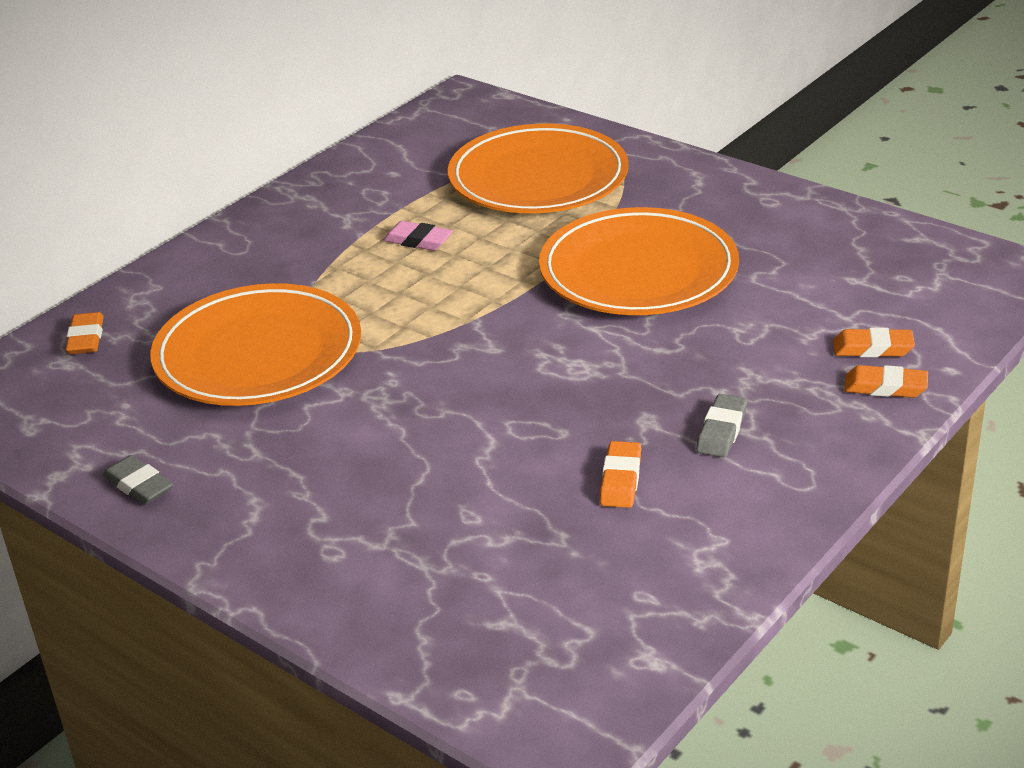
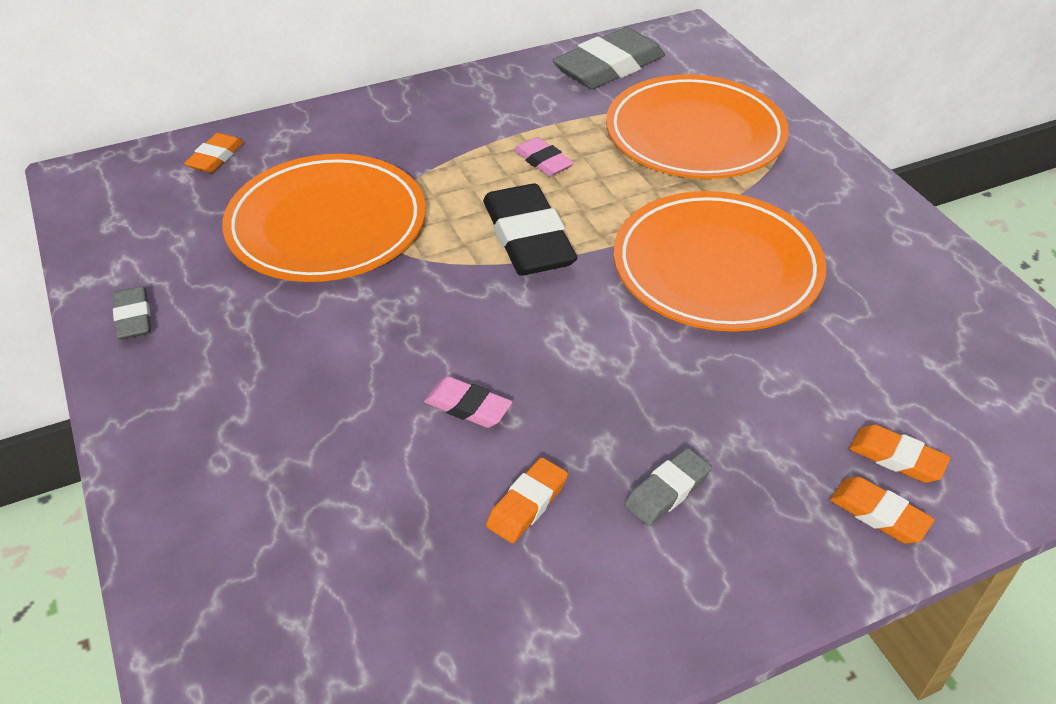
camera: 25 degrees right, 10 degrees up
(413, 147) = (609, 67): none -> grey eraser
(457, 303) = (528, 238): none -> black eraser
(514, 437) = (468, 407): none -> pink eraser

